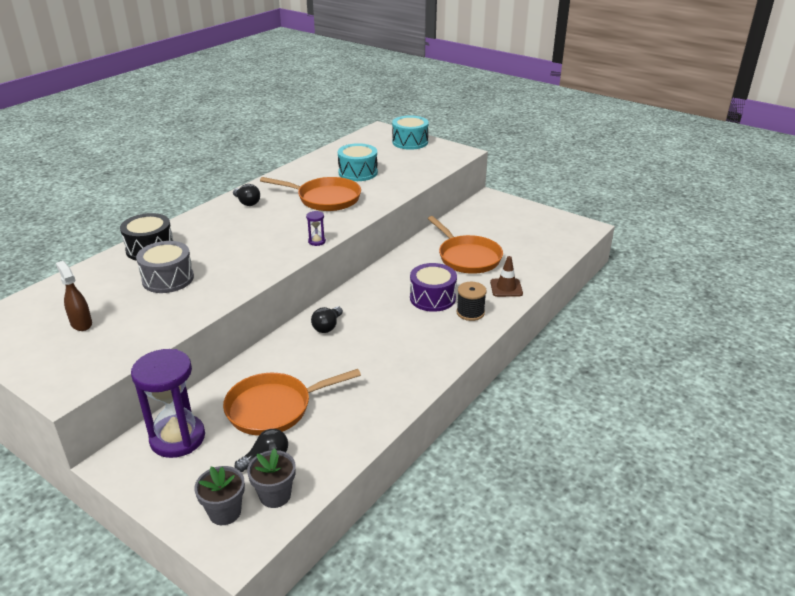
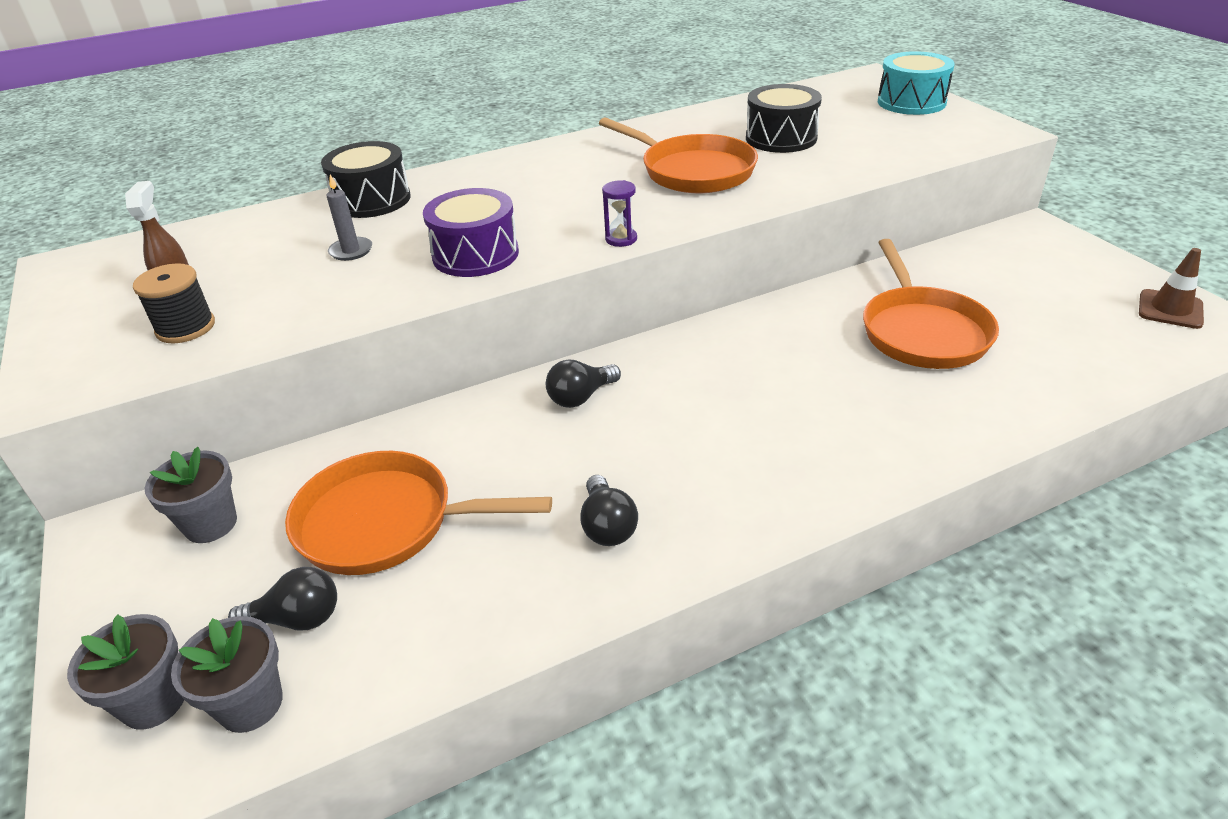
camera: 30 degrees right, 5 degrees up
(168, 279) = (351, 251): grey drum -> grey candle
(177, 438) = (211, 524): purple hourglass -> grey flower pot
(247, 203) = (566, 157): black light bulb -> black light bulb (607, 526)
(358, 172) = (781, 138): turquoise drum -> black drum
(432, 298) = (804, 394): purple drum -> purple drum (475, 254)
(470, 312) = (861, 444): black spool -> black spool (185, 327)
(506, 288) = (969, 413): brown traffic cone -> brown traffic cone (1170, 309)

